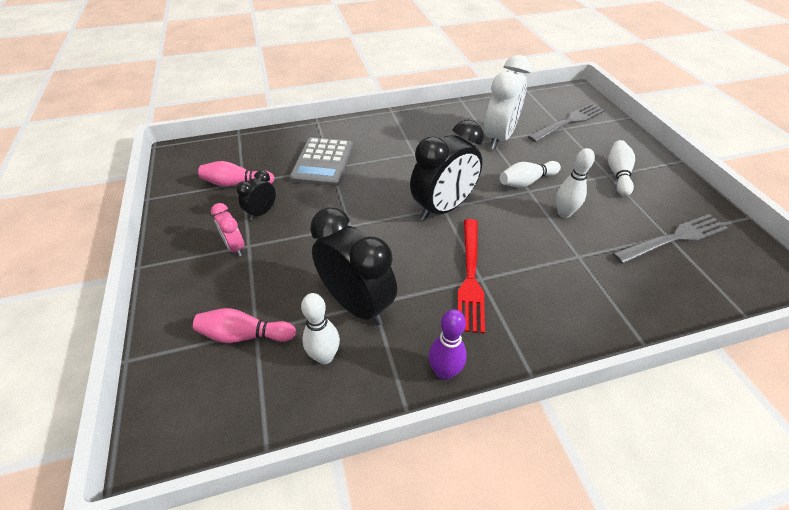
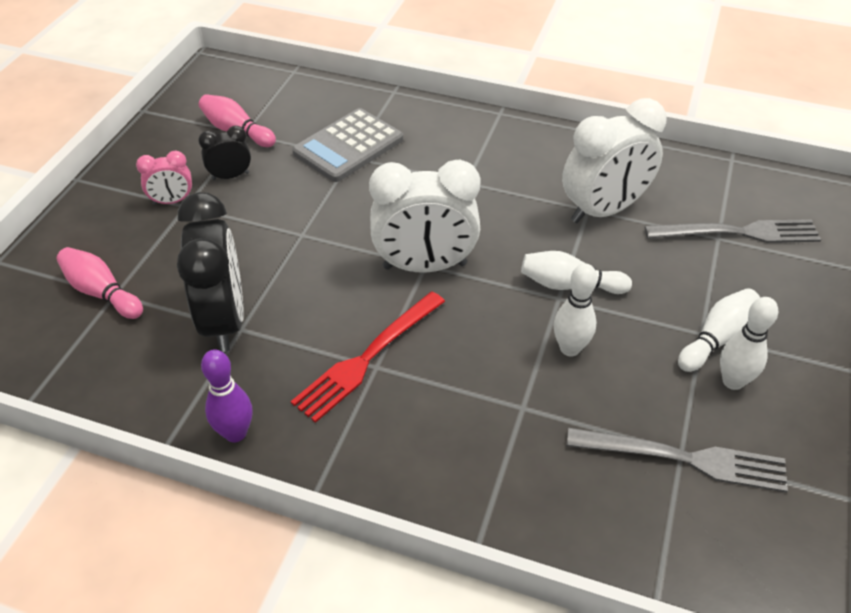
camera: 35 degrees right, 0 degrees up
(235, 247) = (172, 201): pink clock -> pink clock turned 105 degrees counterclockwise
(325, 356) = (147, 352): white bowling pin -> white bowling pin (733, 381)
(443, 208) = (425, 266): black clock -> white clock

